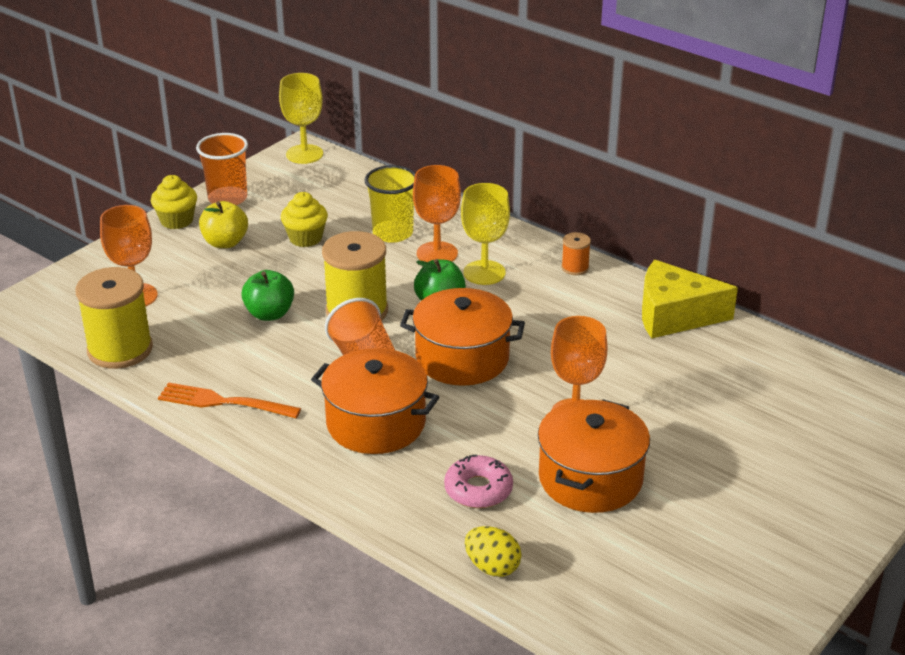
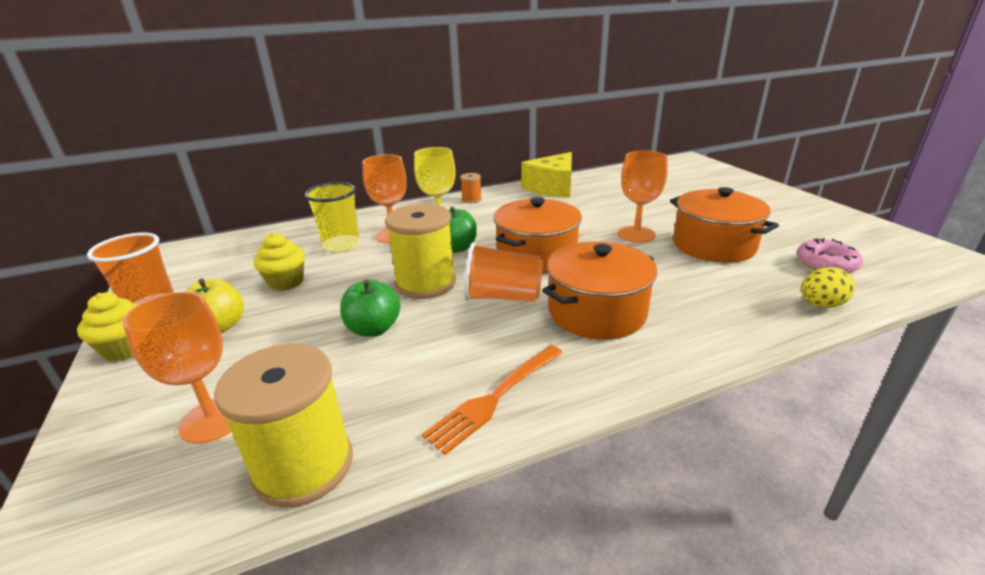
camera: 60 degrees left, 5 degrees down
(304, 154) = (167, 254): yellow goblet -> none
(478, 489) = (713, 287): pink donut -> pink donut (826, 264)

